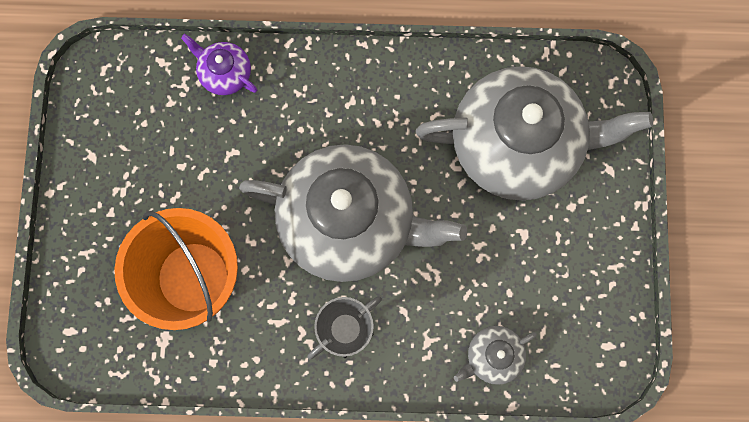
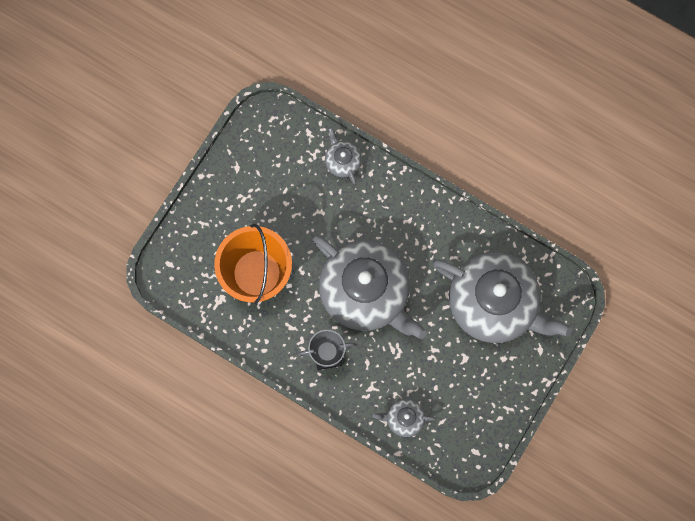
camera: 30 degrees right, 0 degrees up
(225, 73) = (342, 161): purple teapot -> grey teapot

